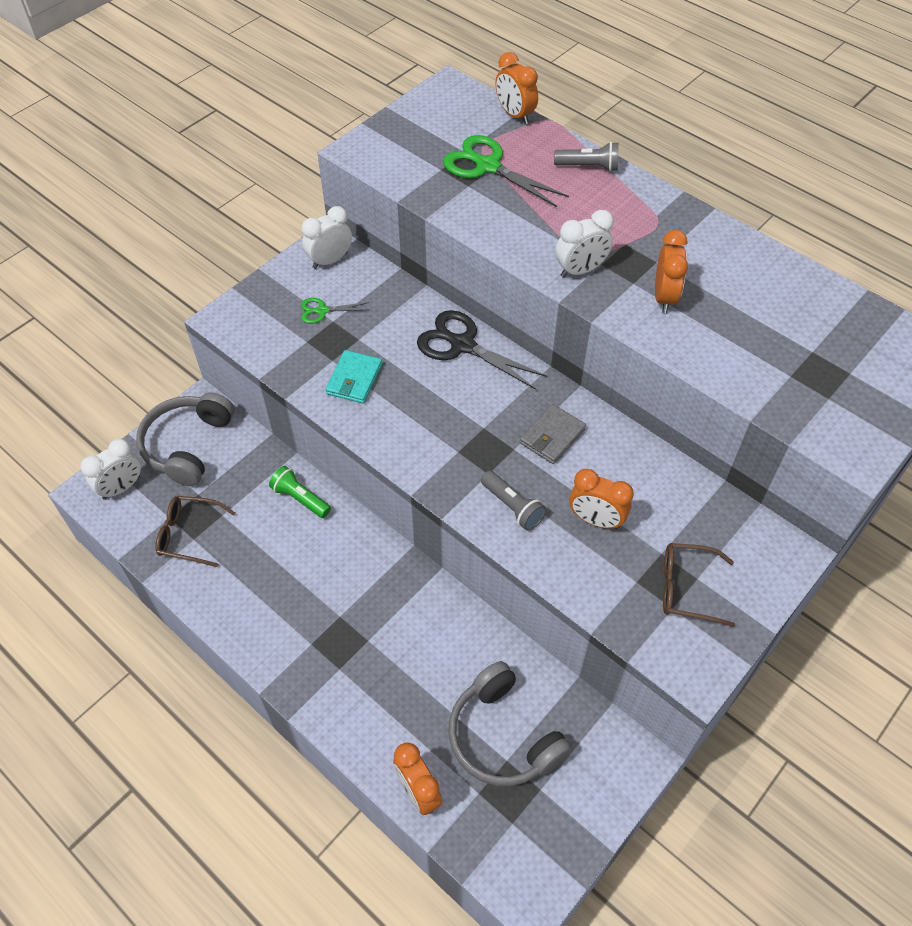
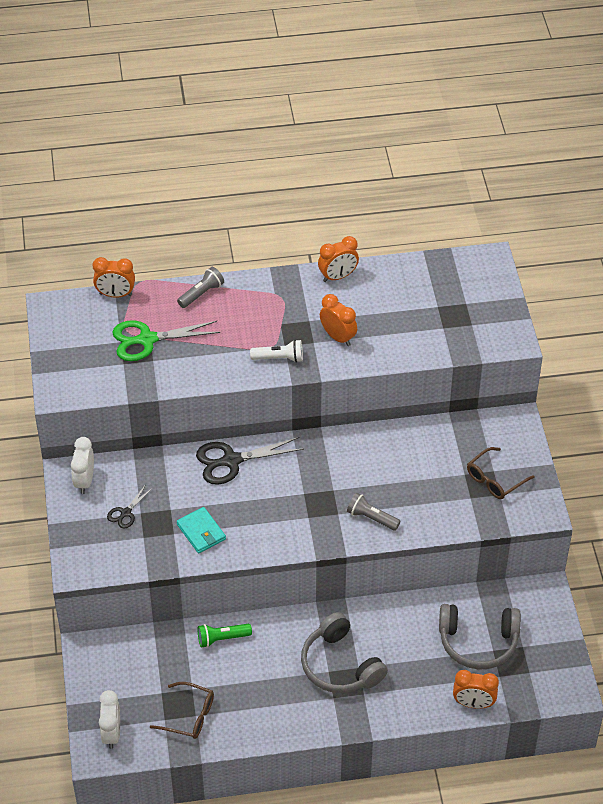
camera: 50 degrees left, 5 degrees down
(188, 445) = (114, 675): grey headphones -> grey headphones (340, 665)
(189, 534) = (189, 716): brown glasses -> brown glasses turned 120 degrees counterclockwise
(322, 311) = (126, 513): green scissors -> black scissors
(512, 507) = (371, 518): grey flashlight -> grey flashlight turned 150 degrees counterclockwise
(552, 436) = (343, 466): grey wallet -> none
(580, 270) = (279, 358): white clock -> white flashlight
(596, 520) = (417, 487): orange clock -> orange clock (338, 276)

